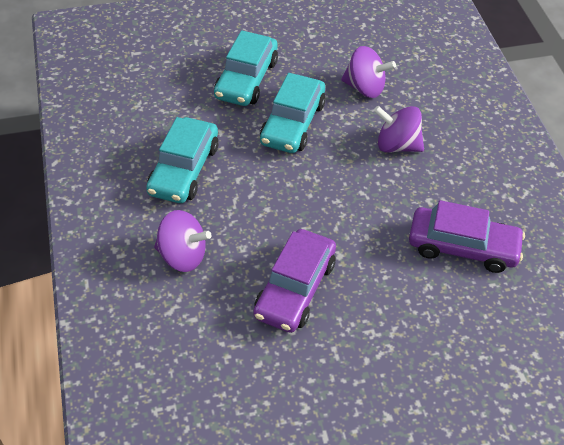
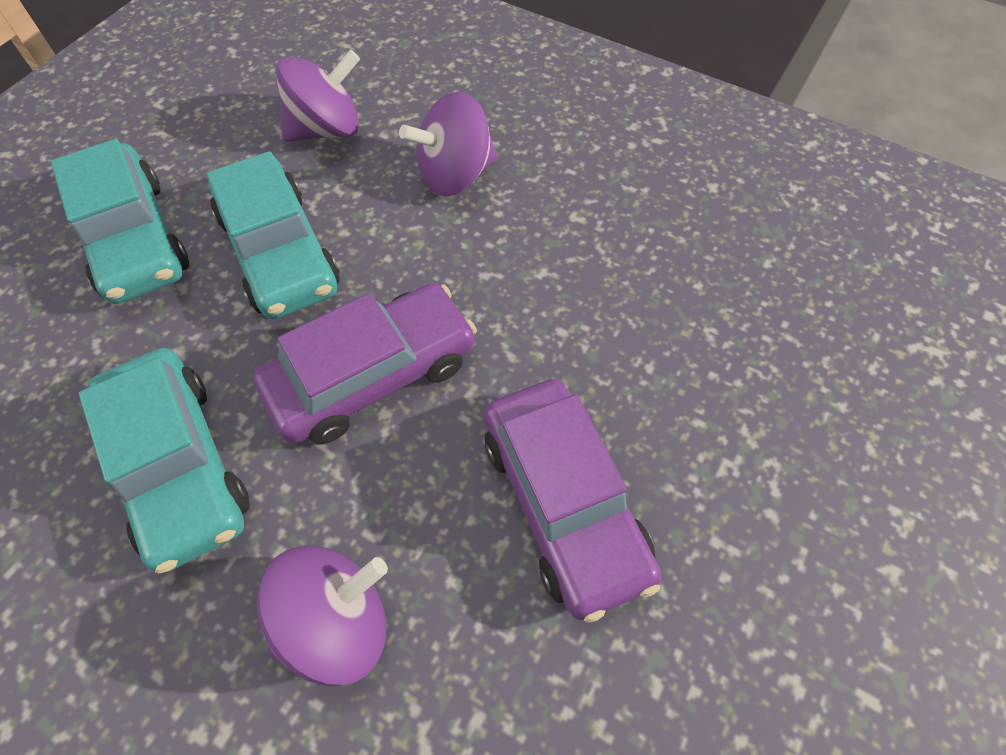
camera: 45 degrees left, 10 degrees up
(462, 247) = (682, 243): purple car -> purple car (373, 375)

